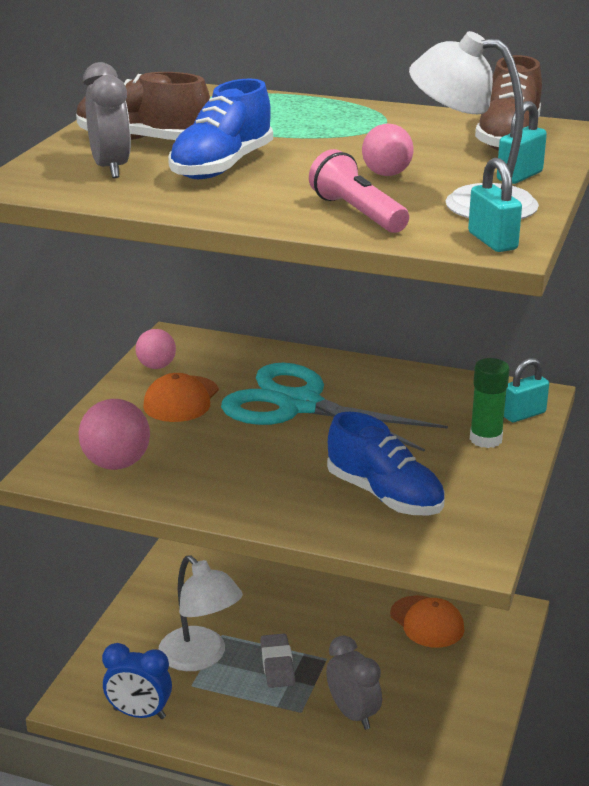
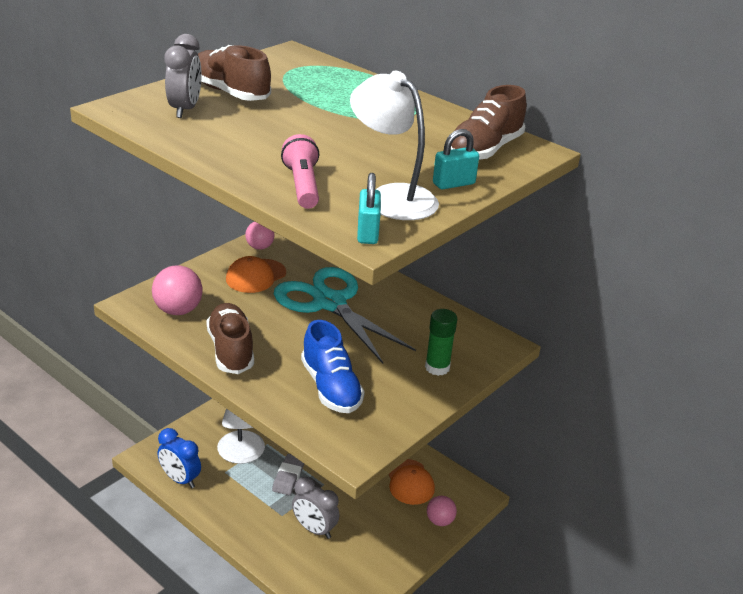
camera: 20 degrees right, 5 degrees up
(222, 167) = (257, 125): blue shoe -> none
(225, 489) = (231, 350): none -> brown shoe
(353, 714) = (314, 529): grey clock -> grey clock turned 135 degrees clockwise
(386, 174) = (360, 158): pink ball -> pink ball (440, 521)
(523, 414) = (481, 357): turquoise padlock -> none

